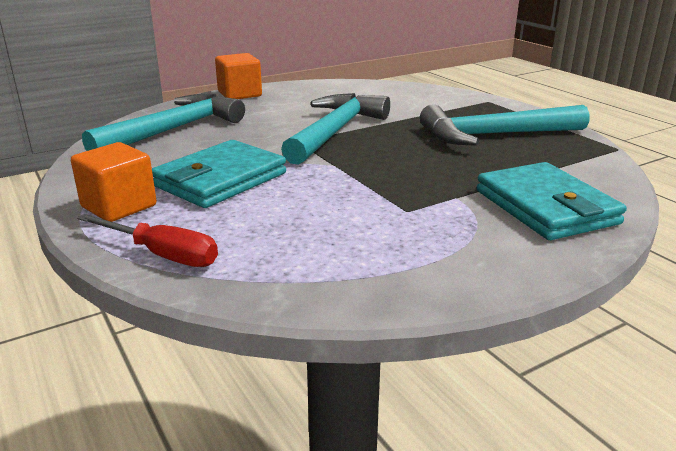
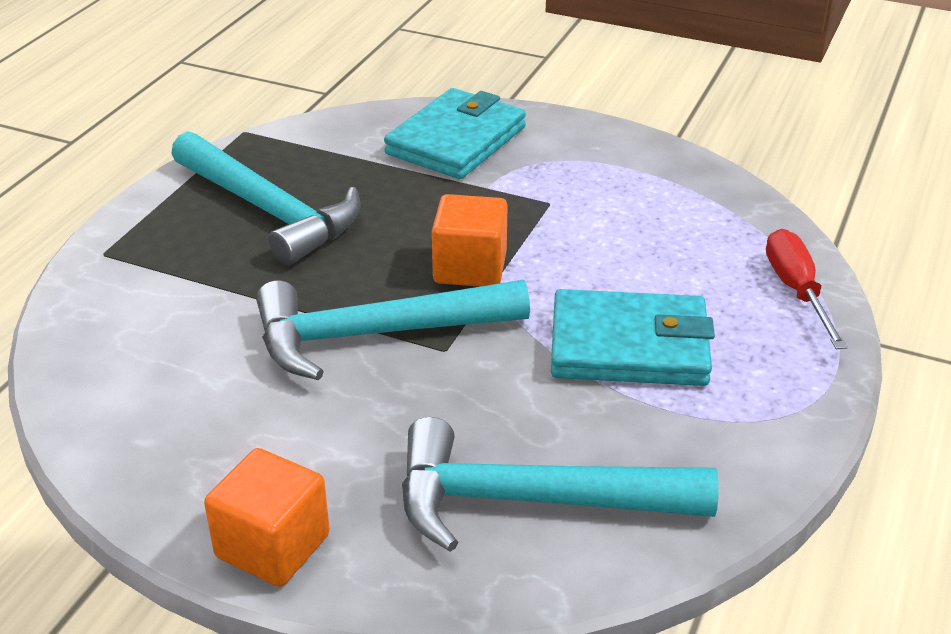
camera: 125 degrees left, 10 degrees up
(119, 206) = (774, 377): orange cube -> orange cube (470, 268)

